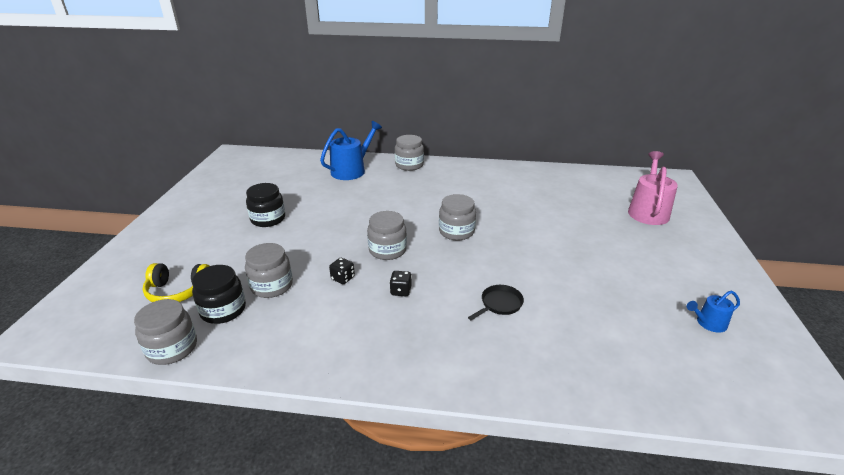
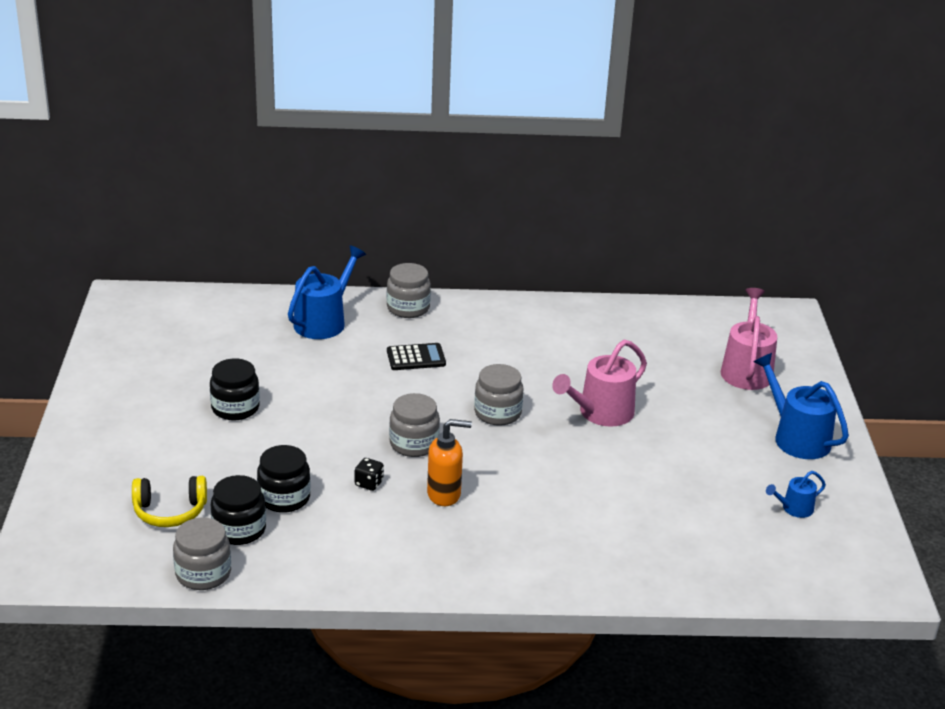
camera: 10 degrees left, 0 degrees up
(272, 286) = (284, 498): grey jar -> black jar
(401, 291) = (444, 494): black dice -> orange soap dispenser
(406, 193) = (416, 358): none -> black calculator
(499, 304) = (563, 502): black pan -> none
(536, 235) = (601, 413): none -> pink watering can
(698, 262) = (797, 437): none -> blue watering can

